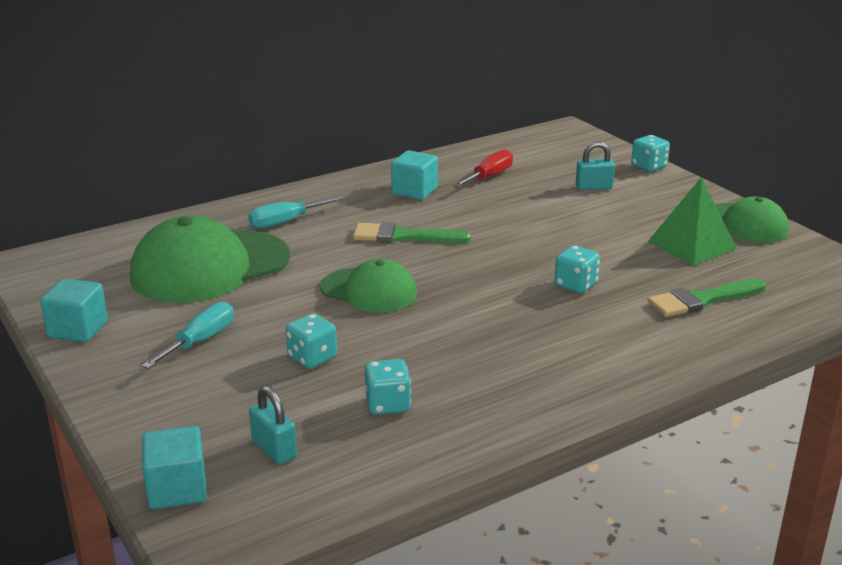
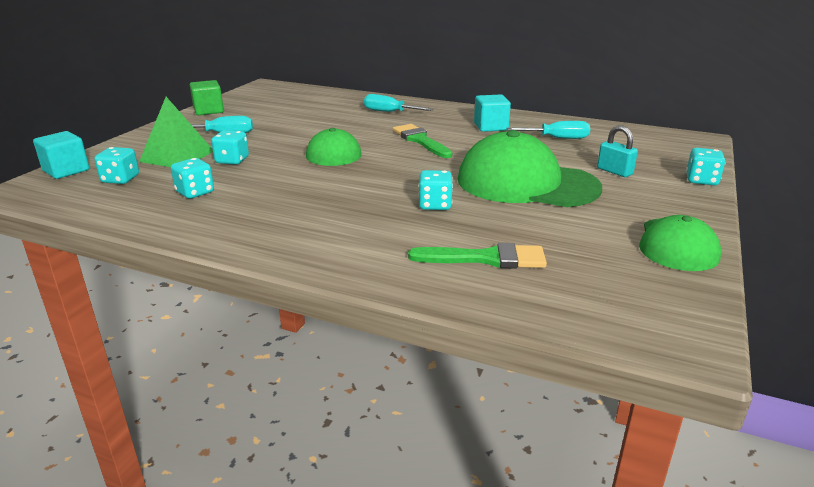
camera: 55 degrees right, 0 degrees up
(78, 329) = (208, 110): turquoise cube -> green cube
(210, 267) = (308, 113): green cap -> green cap (526, 183)
(274, 449) = (120, 179): turquoise padlock -> turquoise dice
(489, 176) = (557, 138): red screwdriver -> turquoise screwdriver
(691, 245) = (585, 231): green pyramid -> green pyramid (177, 156)
(701, 300) = (486, 258): green brush -> green brush turned 150 degrees clockwise

